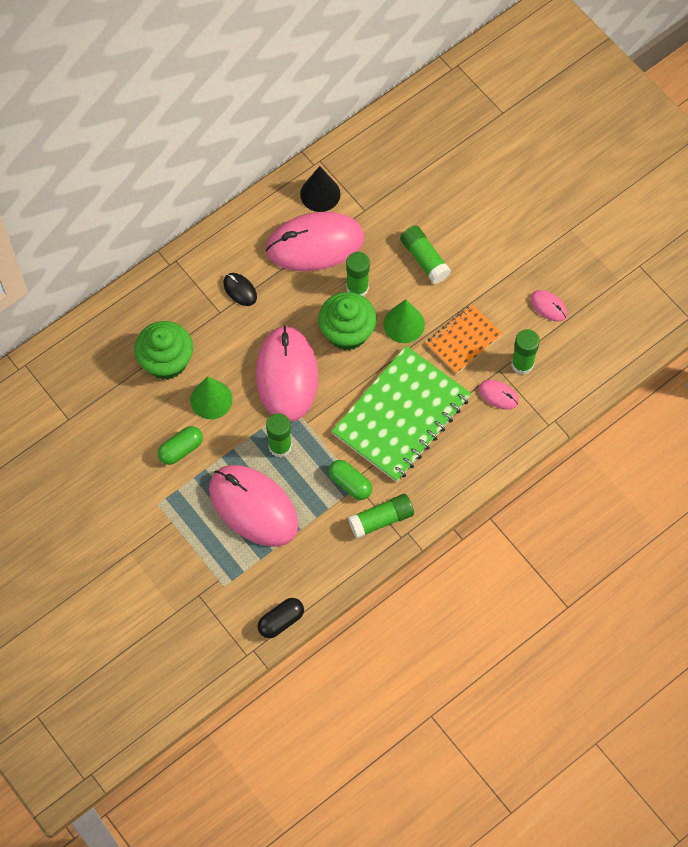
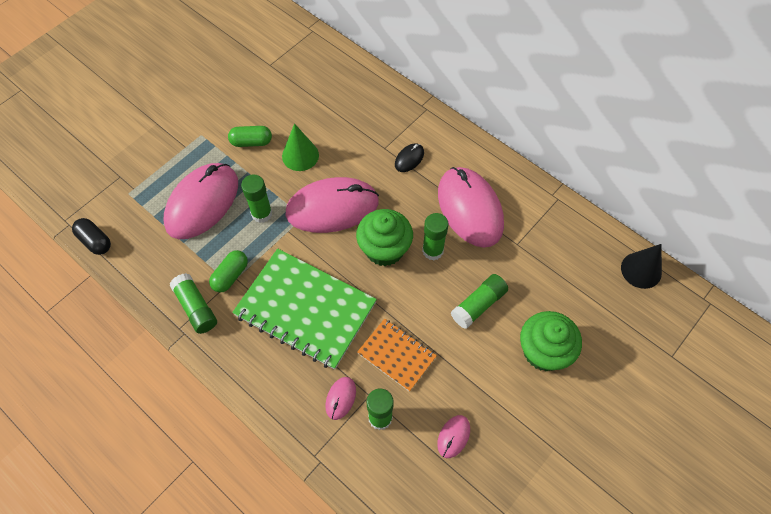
camera: 80 degrees right, 5 degrees down
(166, 361) = (331, 118): green cupcake -> green cupcake (543, 351)
(181, 449) = (251, 142): green capsule -> green capsule turned 45 degrees counterclockwise
(320, 194) = (523, 204): black cone -> black cone (641, 270)
(404, 324) = (403, 297): green cone -> none

